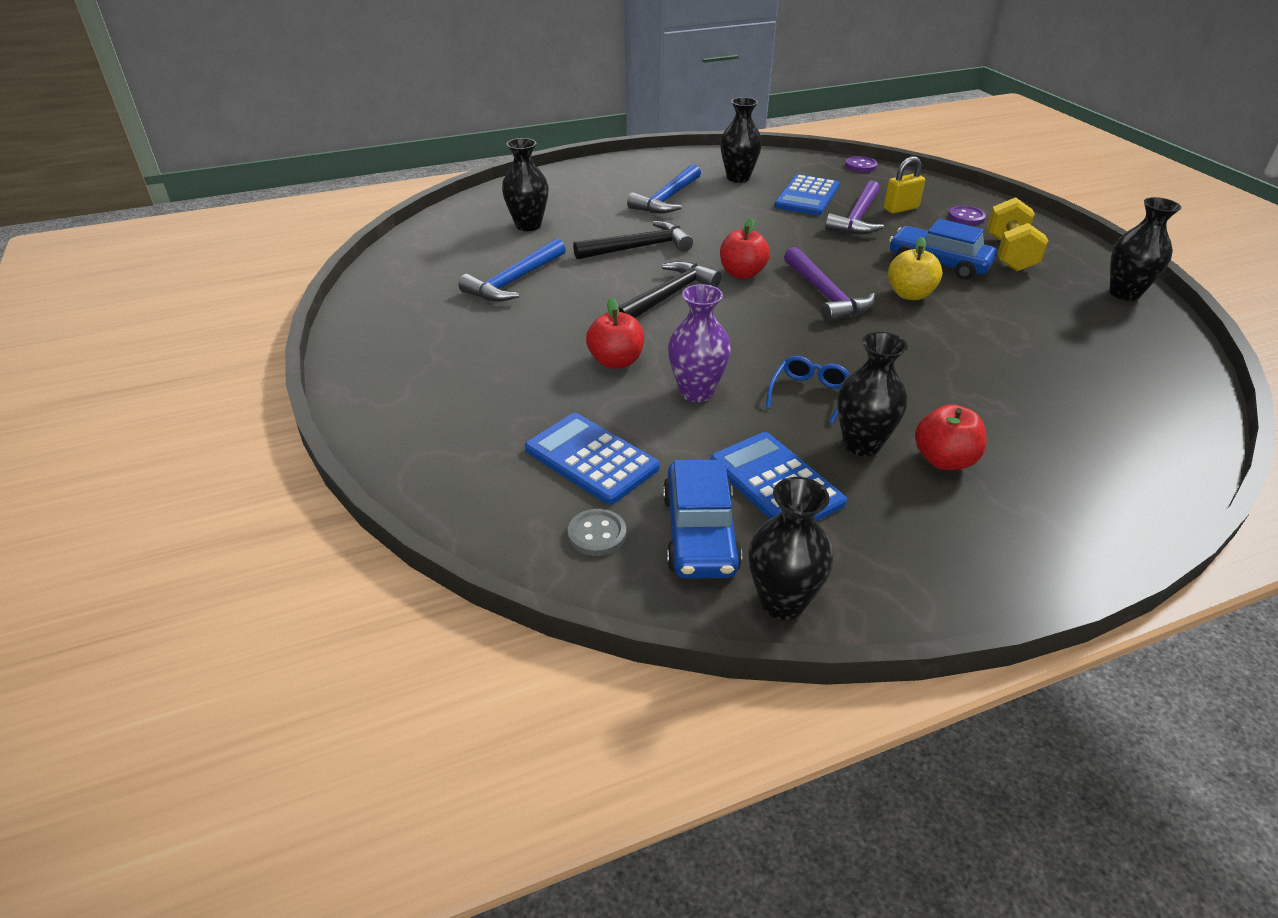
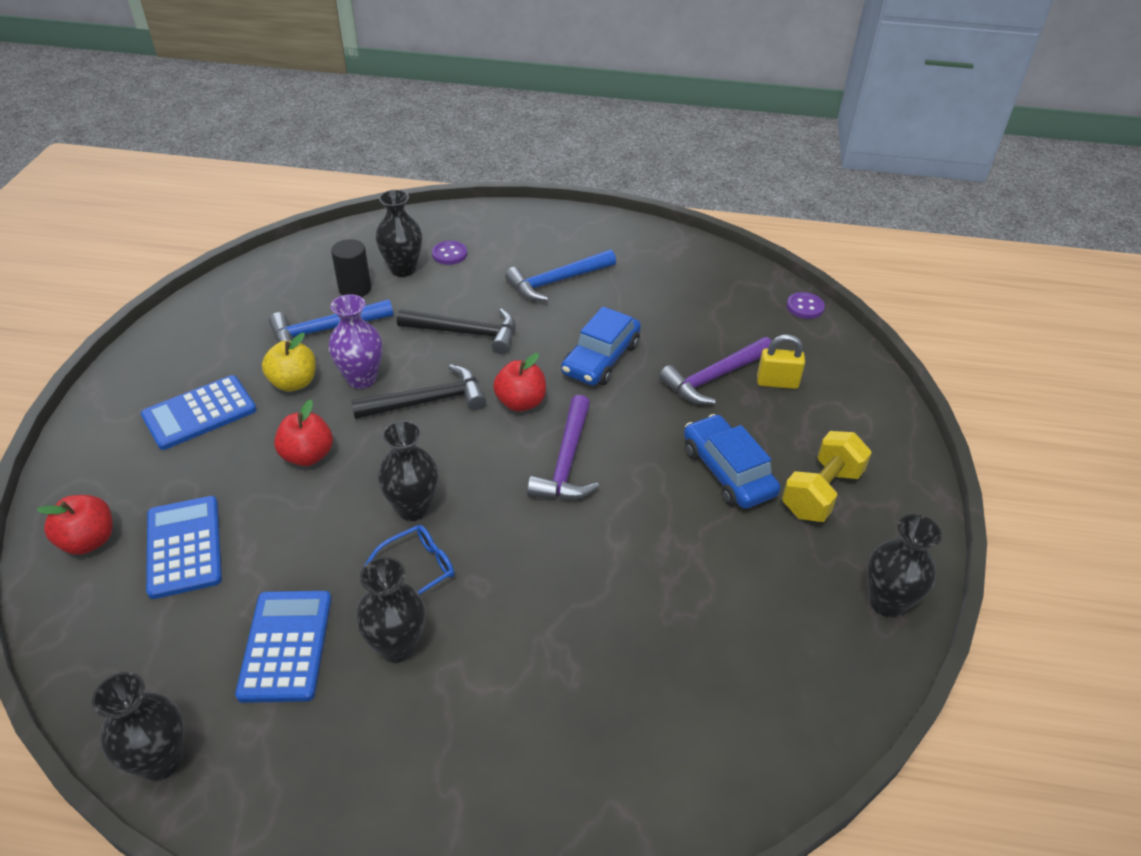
camera: 30 degrees right, 5 degrees up
(503, 249) = (355, 289): none -> black cylinder
(597, 534) = (112, 621): grey button -> none
(696, 392) = (332, 519): purple vase -> purple vase (361, 379)
(699, 533) = (178, 661): blue car -> blue car (601, 358)
(738, 178) = (656, 278): black vase -> black vase (413, 508)
(807, 196) = (696, 328): blue calculator -> blue calculator (199, 413)
(909, 294) = (648, 498): yellow apple -> yellow apple (294, 383)
(944, 460) = (445, 702): red apple -> red apple (89, 541)
(966, 217) = (836, 423): purple button -> purple button (449, 254)

